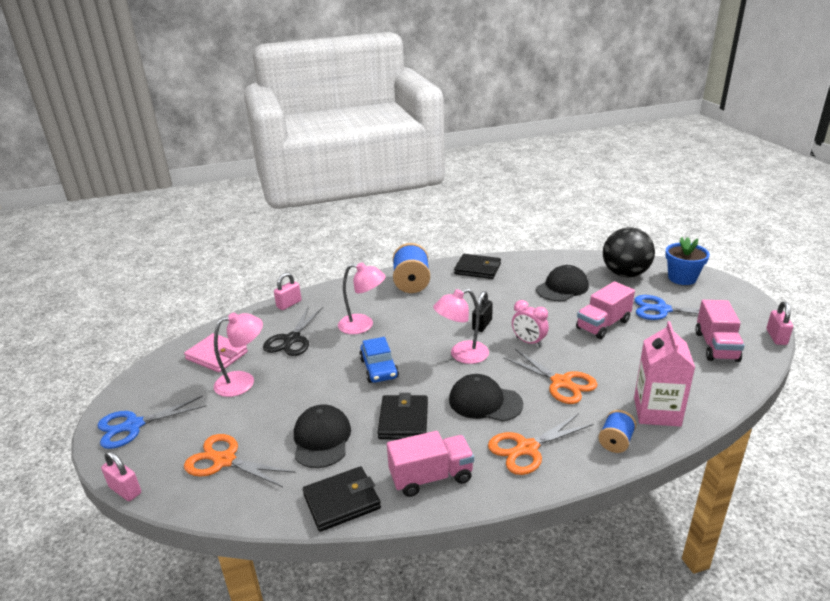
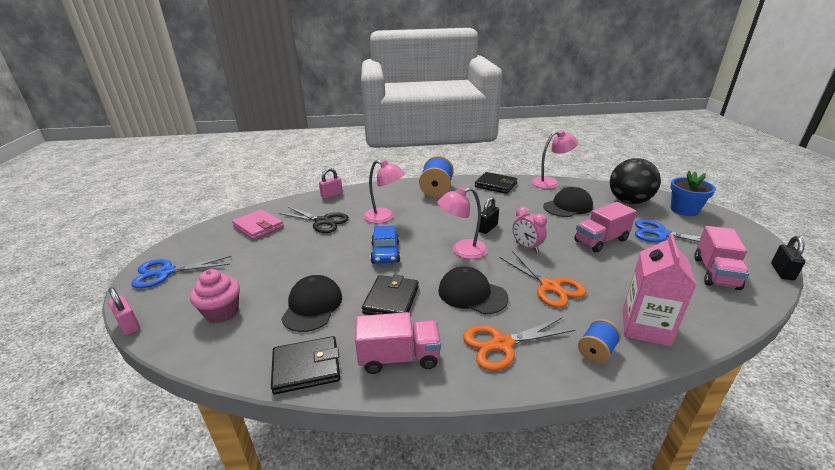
camera: 10 degrees right, 0 degrees up
(224, 460) = (222, 312): orange scissors -> pink cupcake
(243, 382) = (269, 249): pink lamp -> pink lamp (550, 182)
(292, 339) = (322, 221): black scissors -> black scissors turned 90 degrees counterclockwise
(776, 337) = (782, 272): pink padlock -> black padlock

